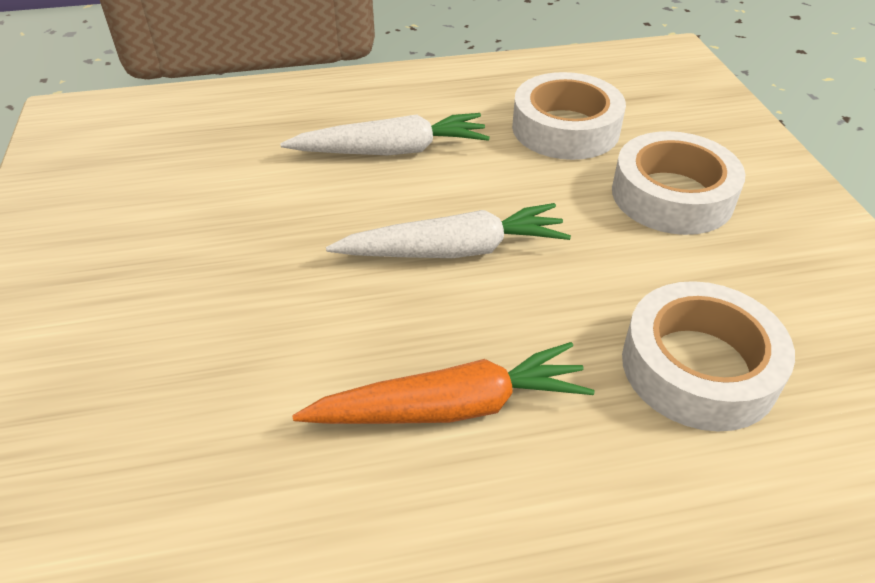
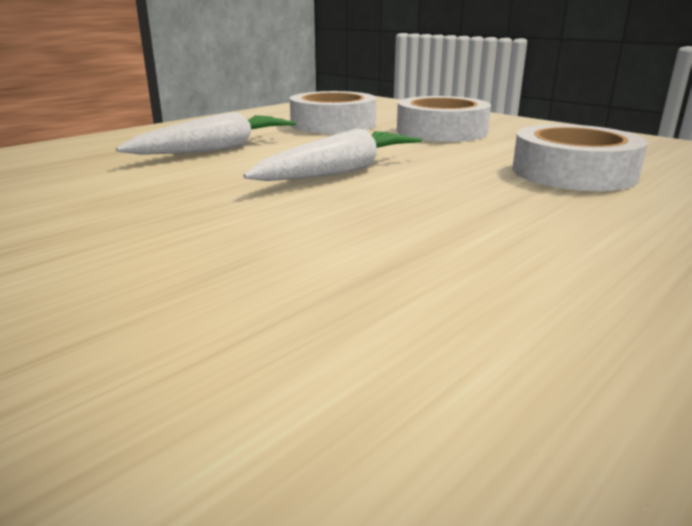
camera: 35 degrees left, 20 degrees down
(451, 407) = (463, 224): orange carrot -> none

